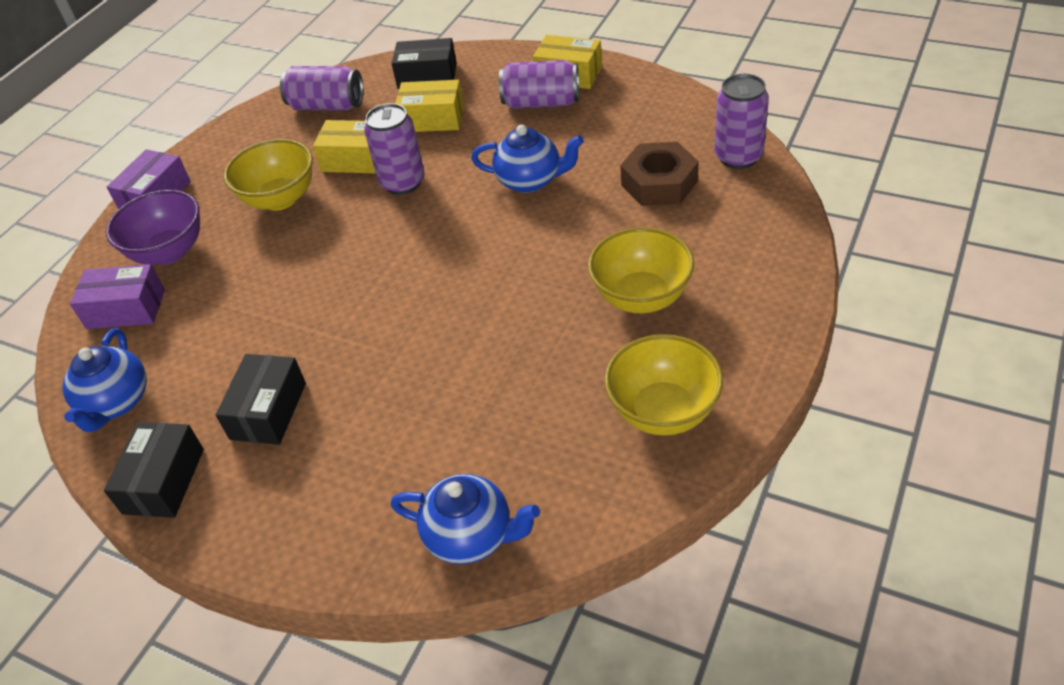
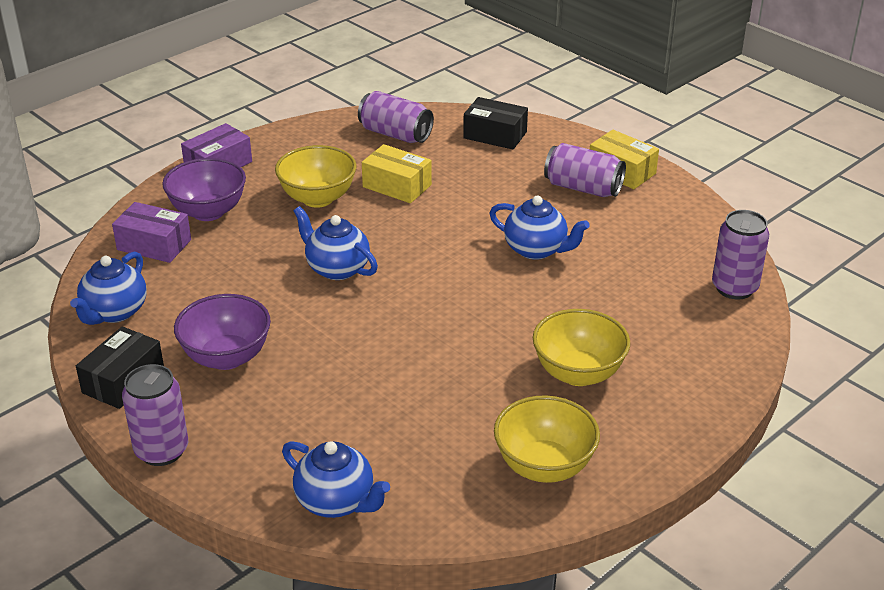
camera: 15 degrees right, 10 degrees down
(268, 411) = (226, 357): black box -> purple bowl
(338, 269) = (337, 268): none -> blue teapot
(403, 183) = (426, 217): purple can -> purple can (162, 450)
(432, 119) = (480, 172): yellow box -> none
(659, 183) = (649, 287): brown nut -> none

